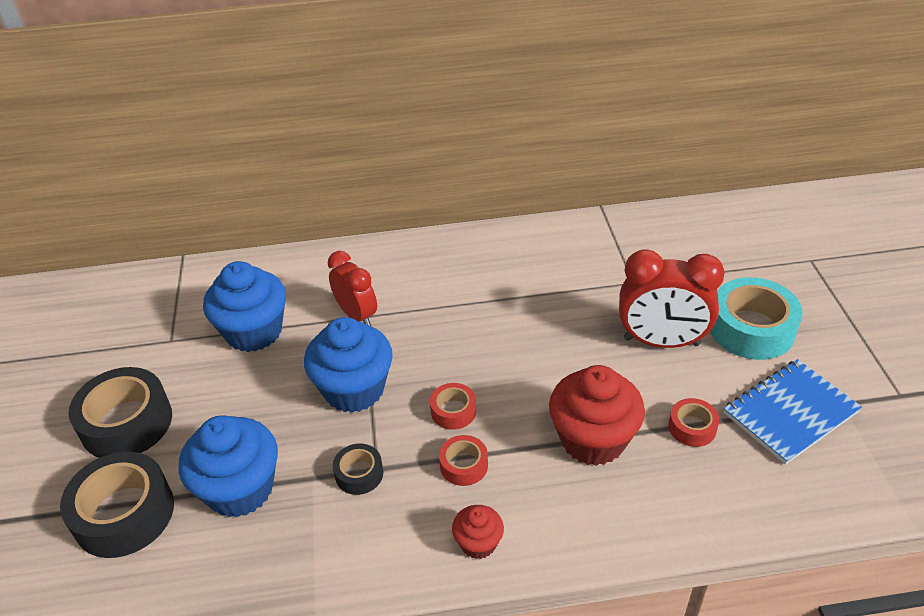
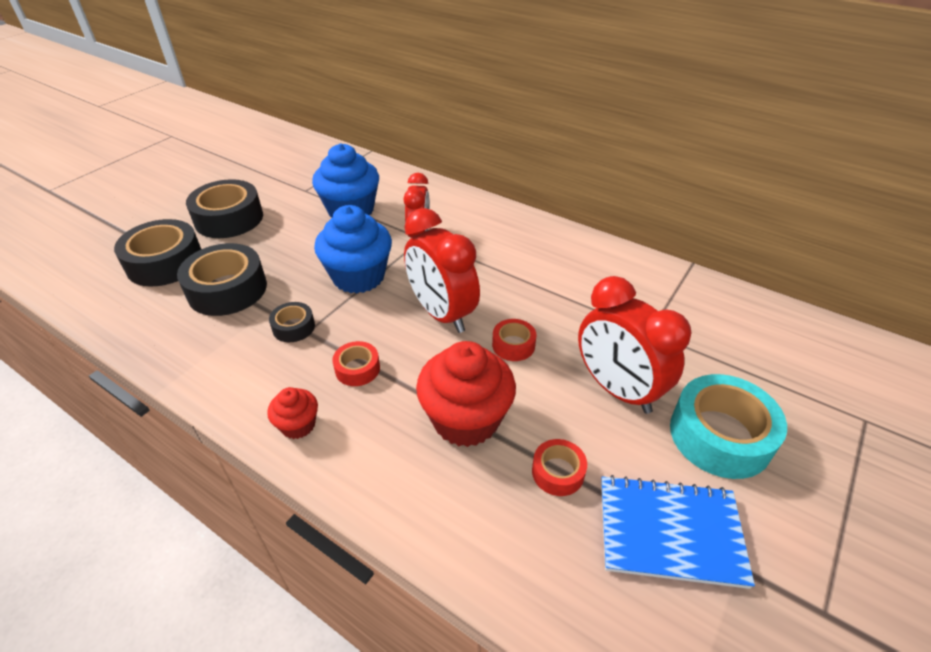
camera: 40 degrees right, 0 degrees up
(240, 489) = (227, 289): blue cupcake -> black tape
(453, 411) = (398, 330): red tape -> red tape (513, 345)
(470, 372) = (442, 314): none -> red clock

